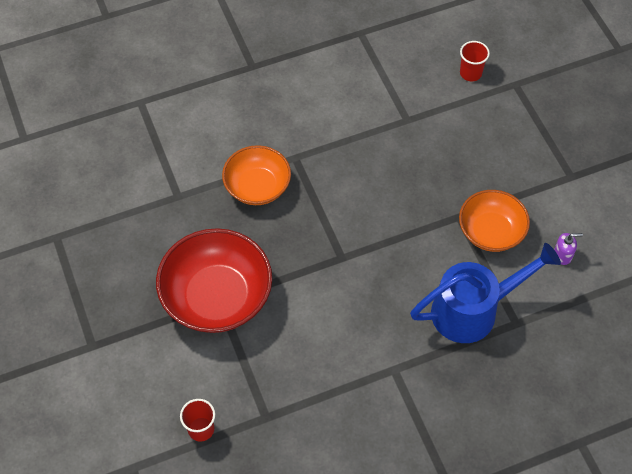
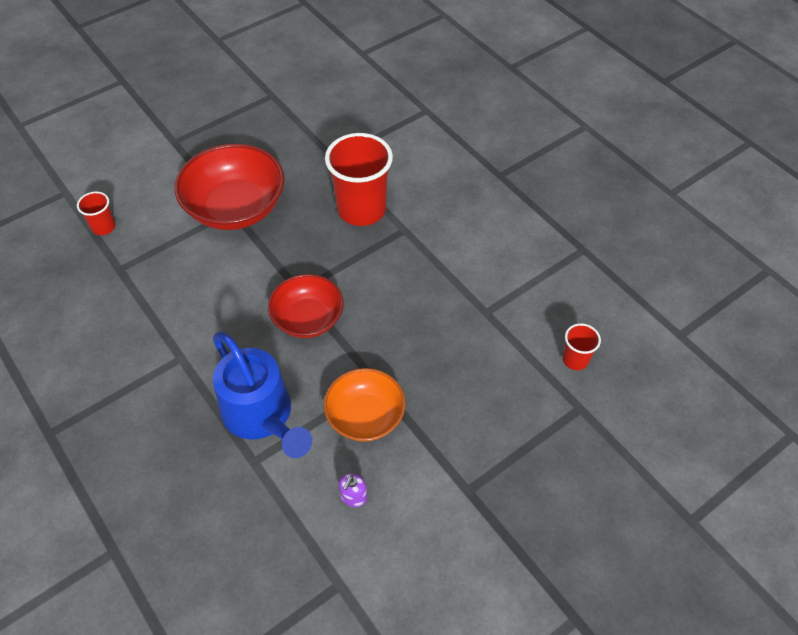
camera: 75 degrees right, 5 degrees down
(257, 187) = (361, 209): orange bowl -> red cup
(377, 256) = (308, 319): none -> red bowl
(562, 255) = (353, 496): purple soap dispenser -> purple soap dispenser turned 45 degrees clockwise

